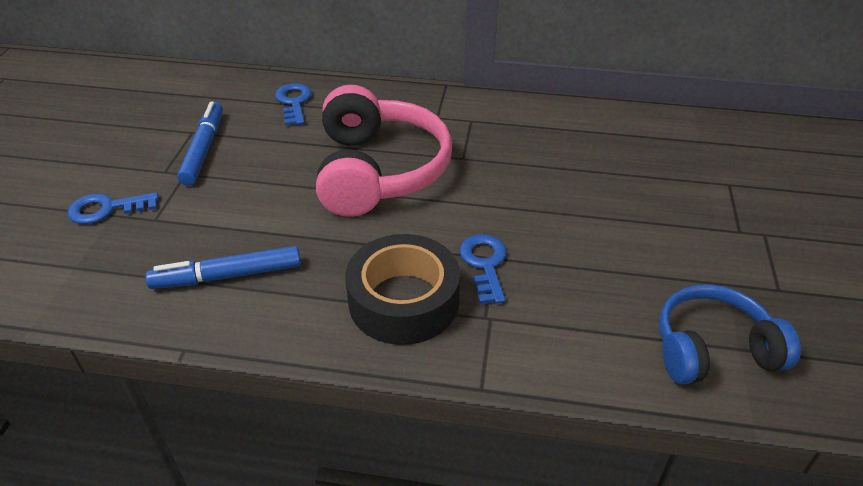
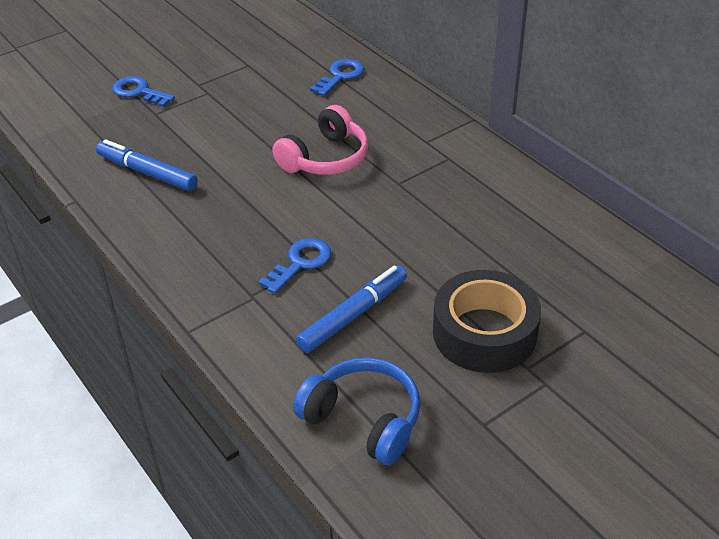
camera: 45 degrees right, 0 degrees up
(203, 149) = (239, 81): blue marker -> blue marker (353, 315)
(378, 171) = (325, 158): pink headphones -> pink headphones, size x0.64
(403, 301) = (219, 252): black tape -> black tape (484, 333)

